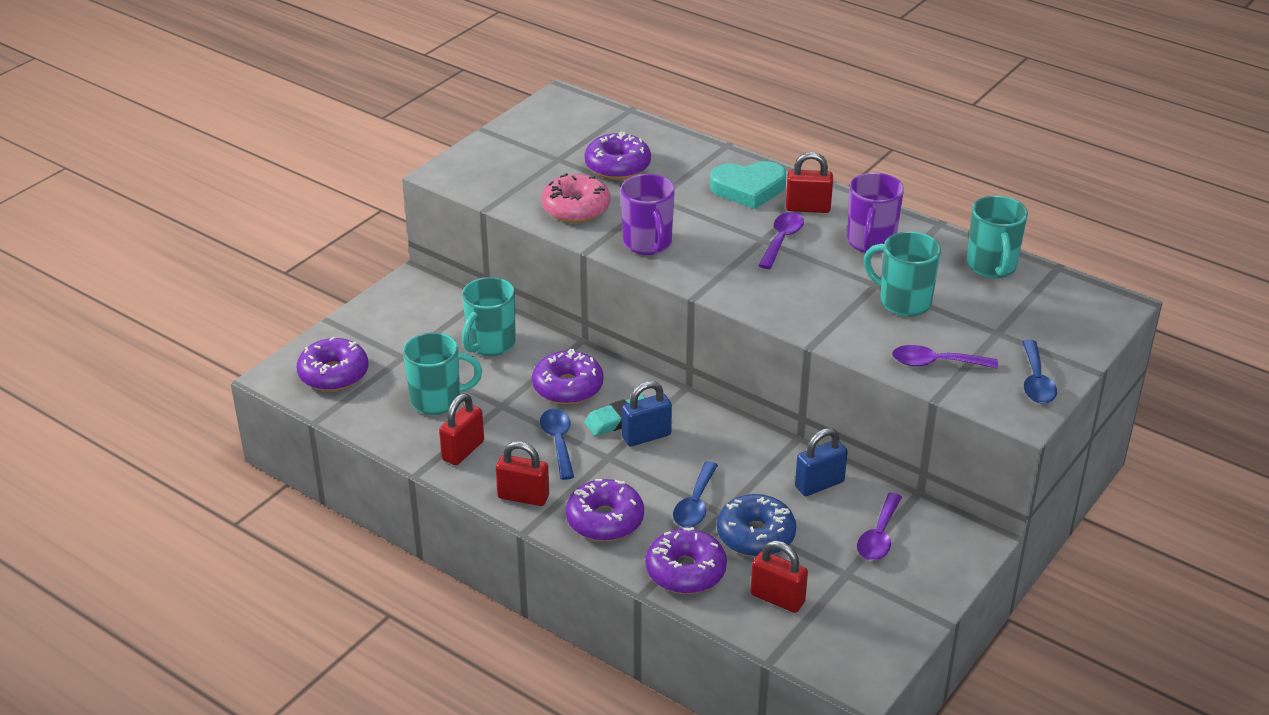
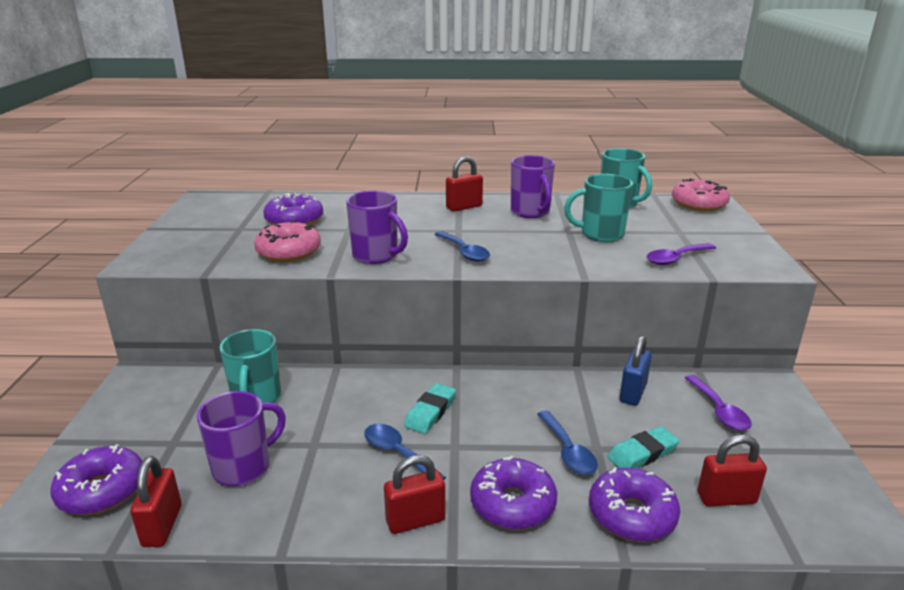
camera: 35 degrees left, 10 degrees down
(437, 400) = (243, 467): turquoise mug -> purple mug
(463, 451) = (312, 504): red padlock -> red padlock (162, 526)
(568, 387) = (360, 404): purple donut -> none
(646, 436) = (467, 415): blue padlock -> none
(748, 189) = (409, 208): turquoise heart -> none
(755, 535) = (642, 453): blue donut -> turquoise eraser
(782, 240) = (472, 227): purple spoon -> none
(1036, 381) = (745, 248): blue spoon -> blue spoon (464, 252)
(1088, 304) = (698, 204): none -> pink donut

